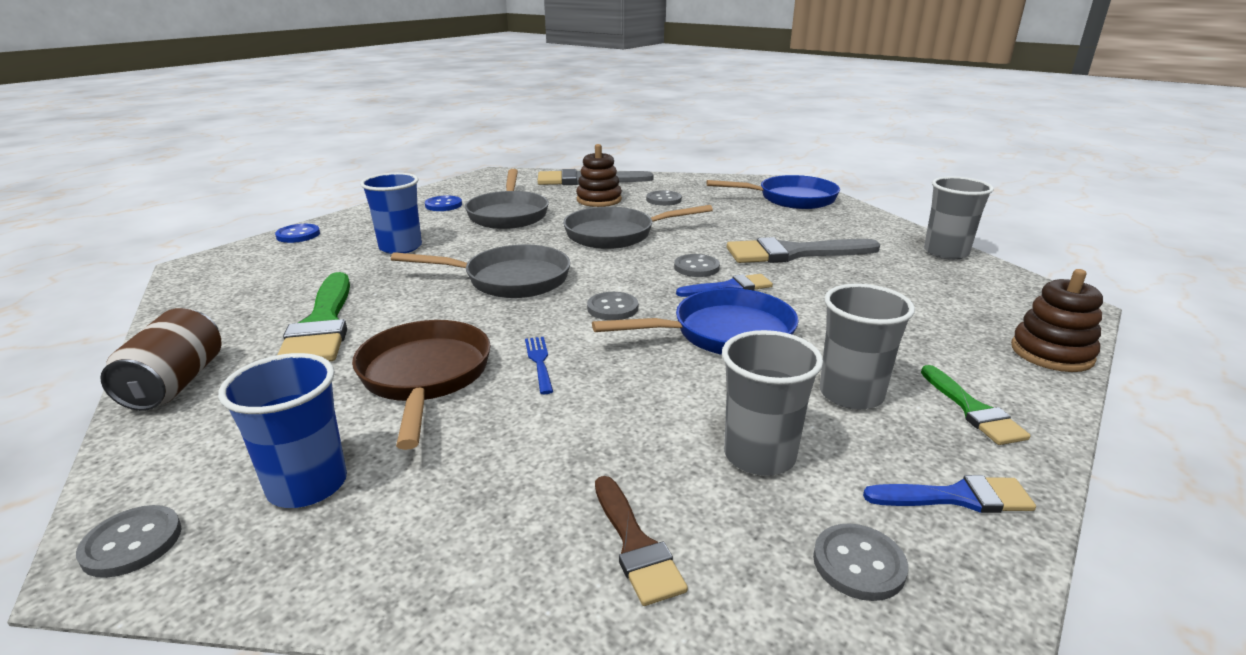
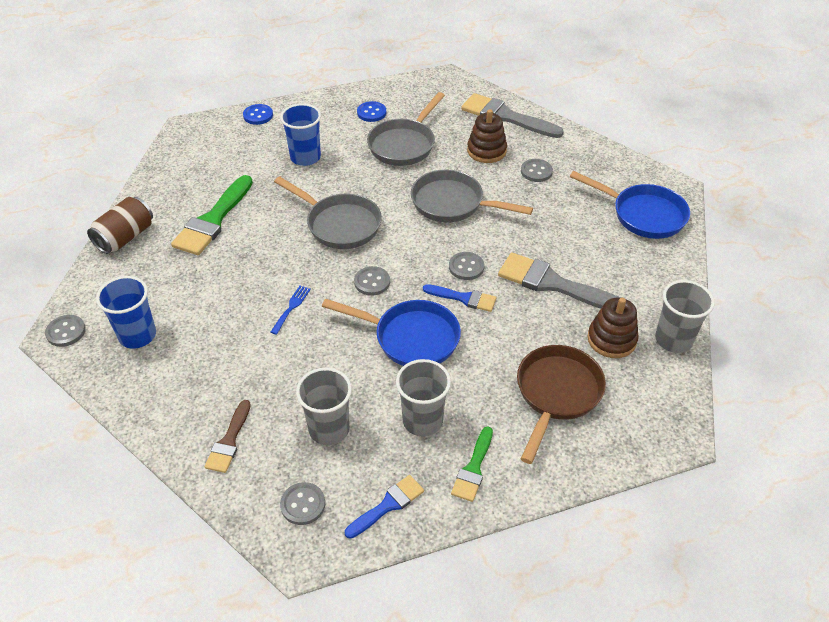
camera: 35 degrees right, 20 degrees up
(425, 377) = (229, 290): brown pan -> brown pan (556, 394)
(957, 497) = (388, 505): blue brush -> blue brush turned 75 degrees counterclockwise
(1051, 353) = (589, 462): brown stacking toy -> brown stacking toy (611, 339)

